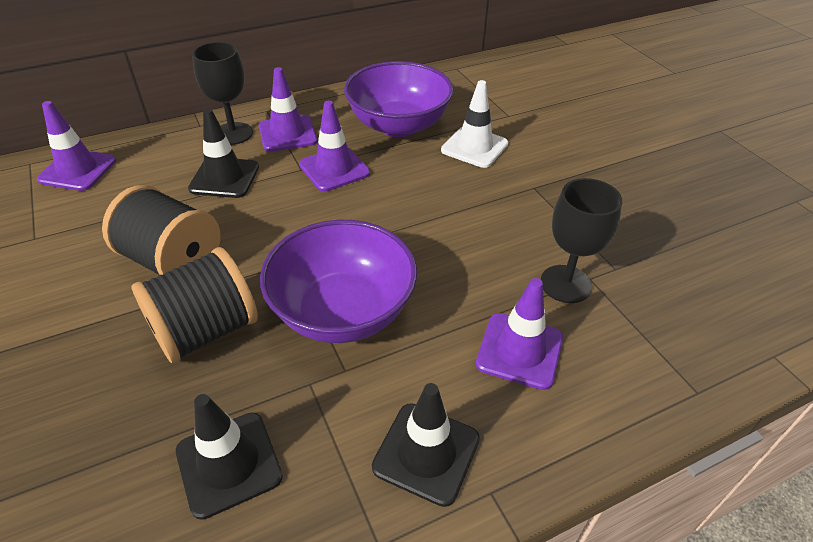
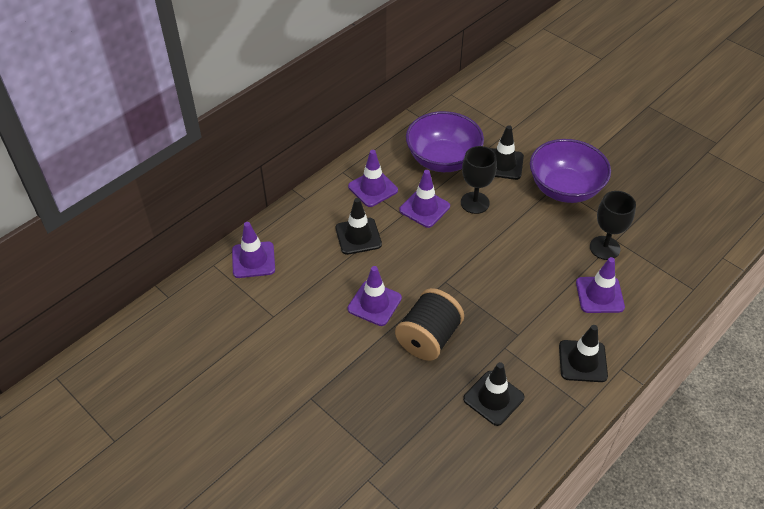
camera: 20 degrees left, 5 degrees up
(173, 261) = (374, 303): black spool -> purple traffic cone
(233, 133) = (335, 199): black goblet -> black goblet (475, 203)
(343, 311) = (495, 302): purple bowl -> purple bowl (565, 188)
(474, 147) = (503, 164): white traffic cone -> black traffic cone

